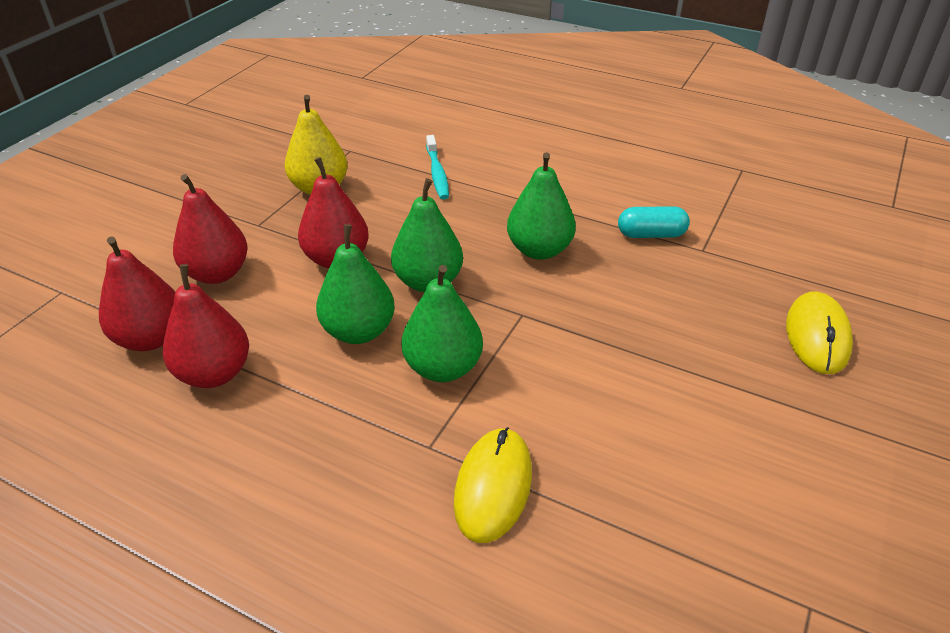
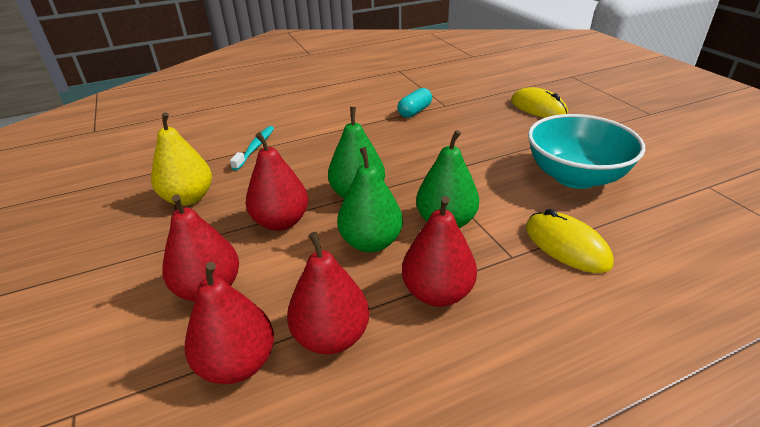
camera: 50 degrees left, 5 degrees down
(322, 414) = (437, 293): none -> red pear
(437, 173) = (255, 148): turquoise toothbrush -> turquoise toothbrush turned 105 degrees counterclockwise
(539, 250) = (381, 146): green pear -> none
(662, 442) = (575, 177): none -> turquoise bowl

